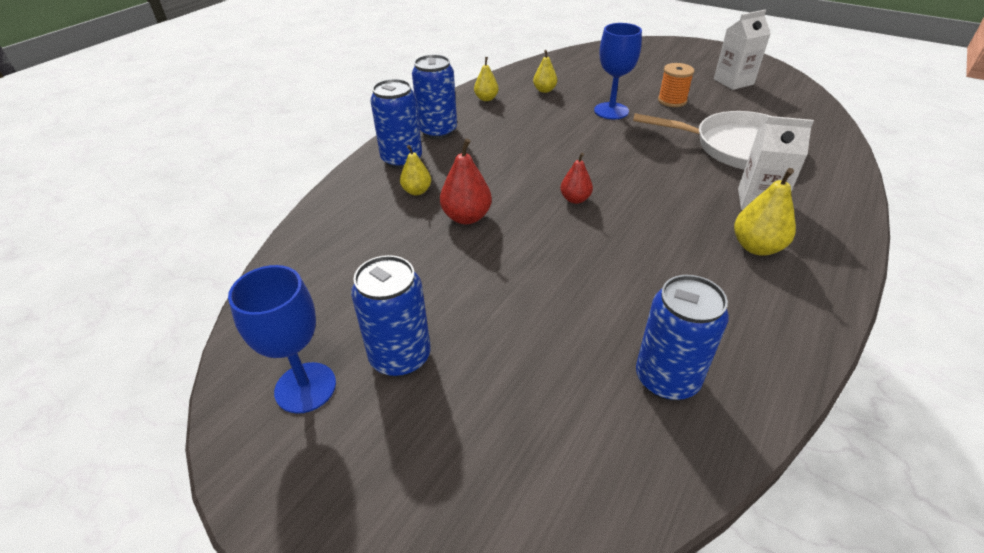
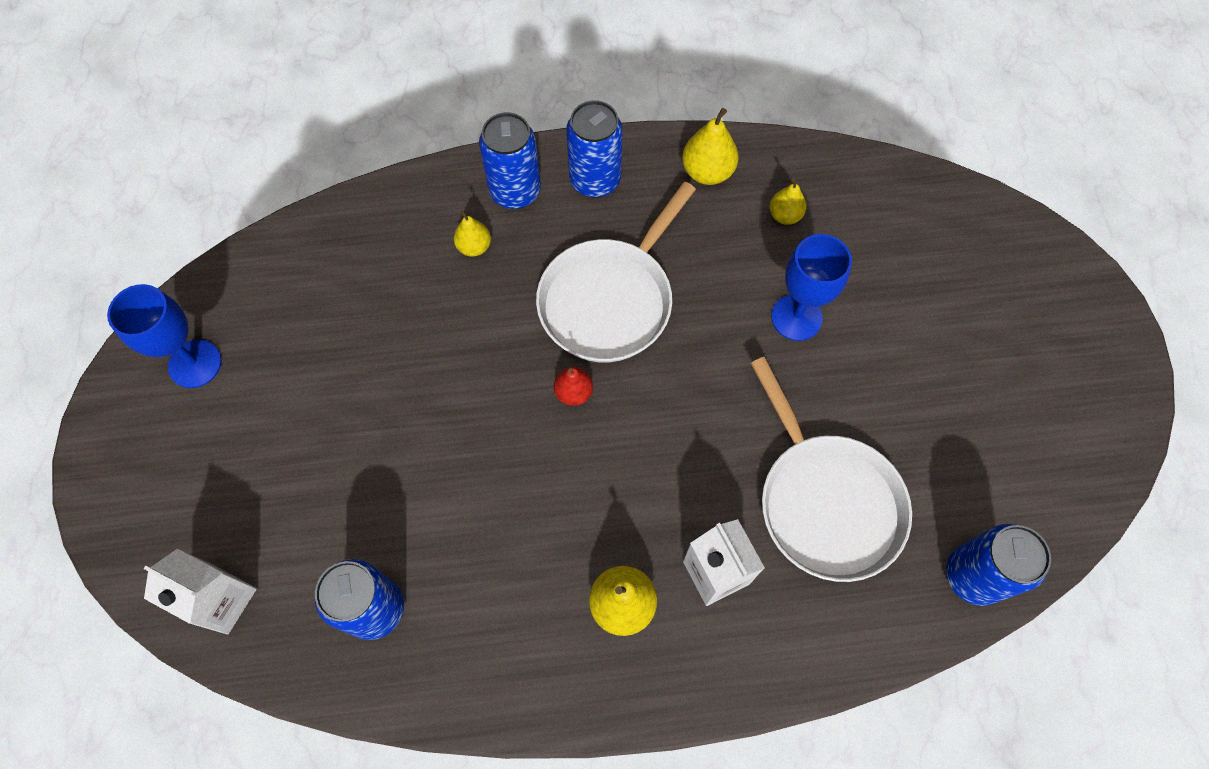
camera: 50 degrees right, 25 degrees up
(400, 357) = (264, 401): blue can -> blue can (973, 576)
(466, 217) = (468, 319): red pear -> none
(486, 98) = (707, 172): yellow pear -> yellow pear, size x1.55
(526, 160) = (609, 301): none -> white pan
(672, 101) = (888, 369): orange spool -> none
(733, 82) = (1020, 415): white carton -> white carton (222, 600)

